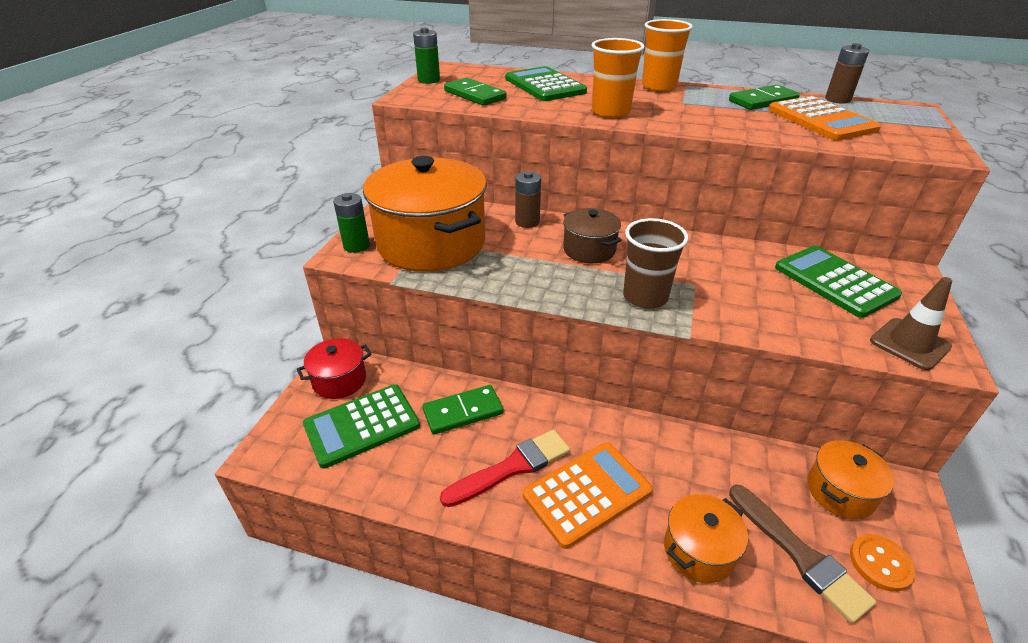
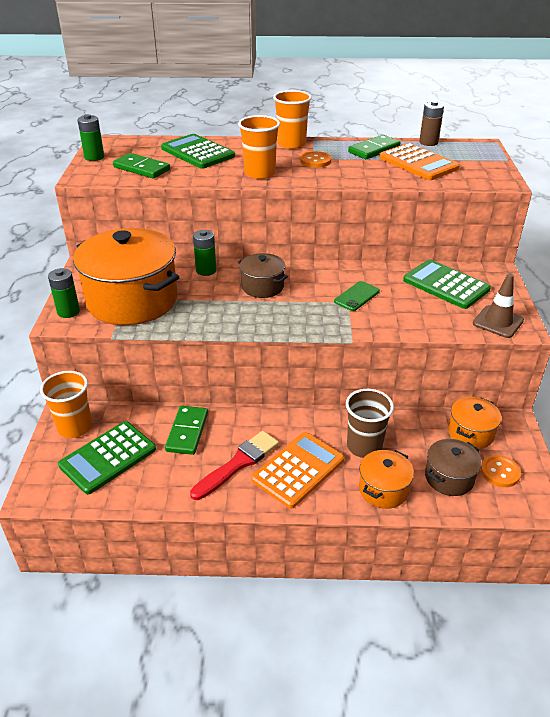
camera: 15 degrees left, 0 degrees up
(339, 380) = (75, 427): red pot -> orange cup
(463, 412) = (187, 432): green domino -> green domino turned 45 degrees counterclockwise
(527, 222) = (206, 270): brown battery -> green battery
(645, 297) = (314, 317): brown cup -> brown cup (364, 446)
(684, 106) = (315, 161): none -> orange button
(708, 279) = (356, 296): none -> green phone
(799, 554) = (449, 478): brown brush -> brown pot

